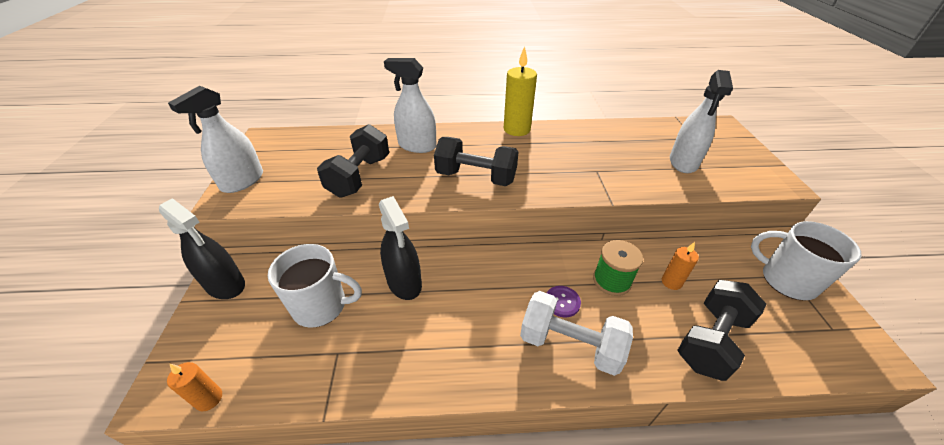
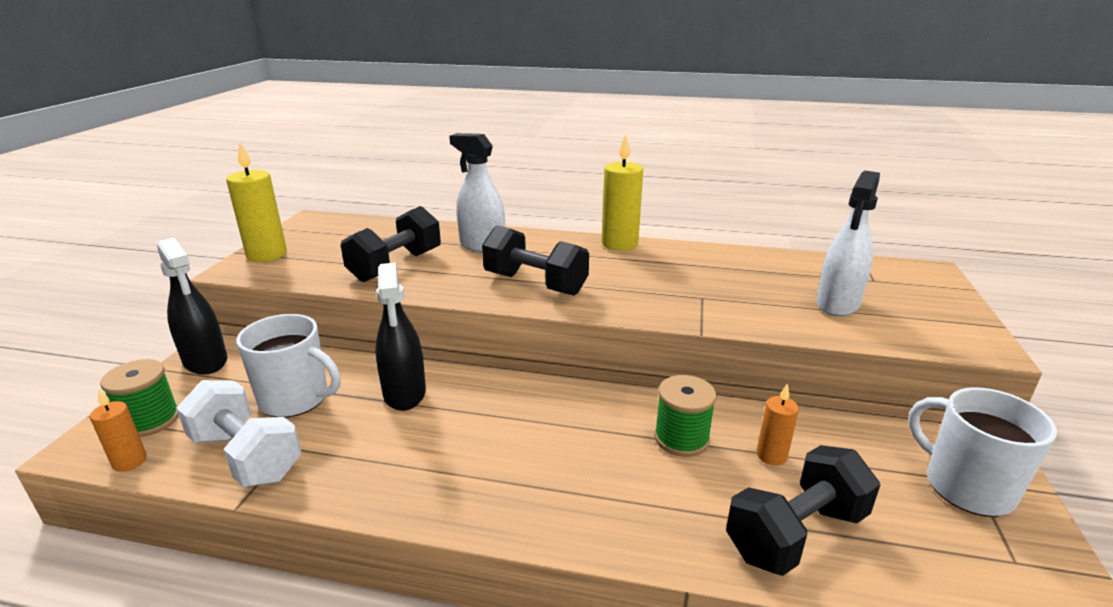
camera: 15 degrees right, 15 degrees down
(206, 354) = (150, 420): none -> green spool
(242, 181) = (267, 254): white spray bottle -> yellow candle
(562, 302) = (597, 449): purple button -> none
(570, 344) = (581, 496): white dumbbell -> white dumbbell (246, 456)

